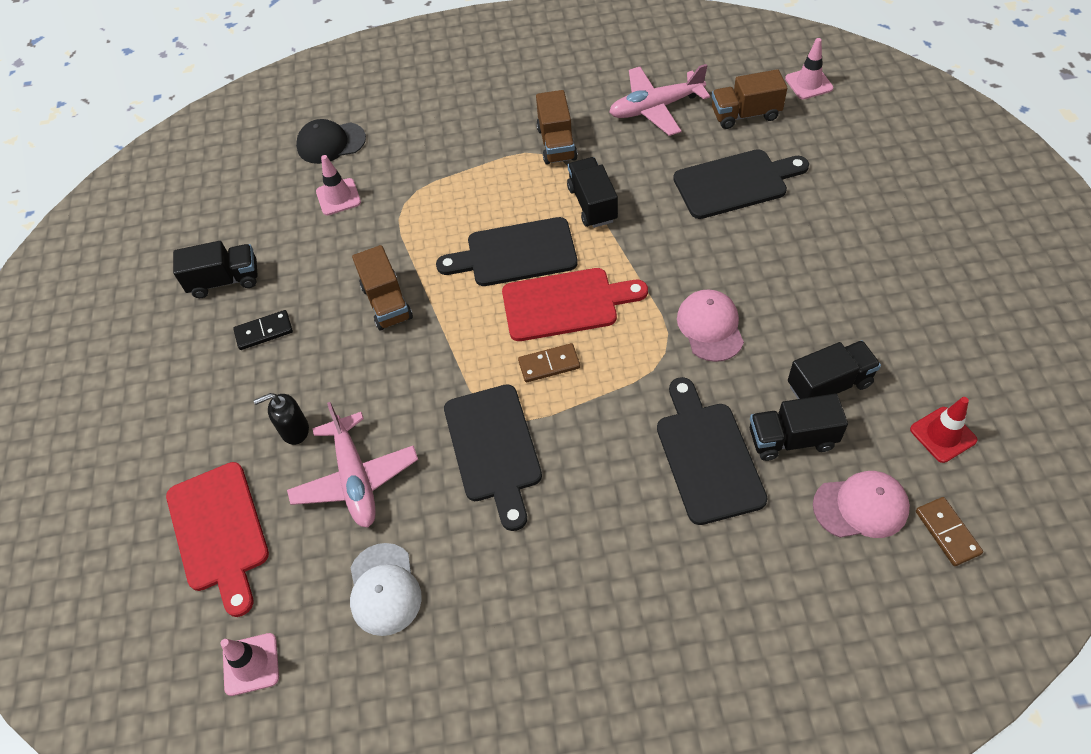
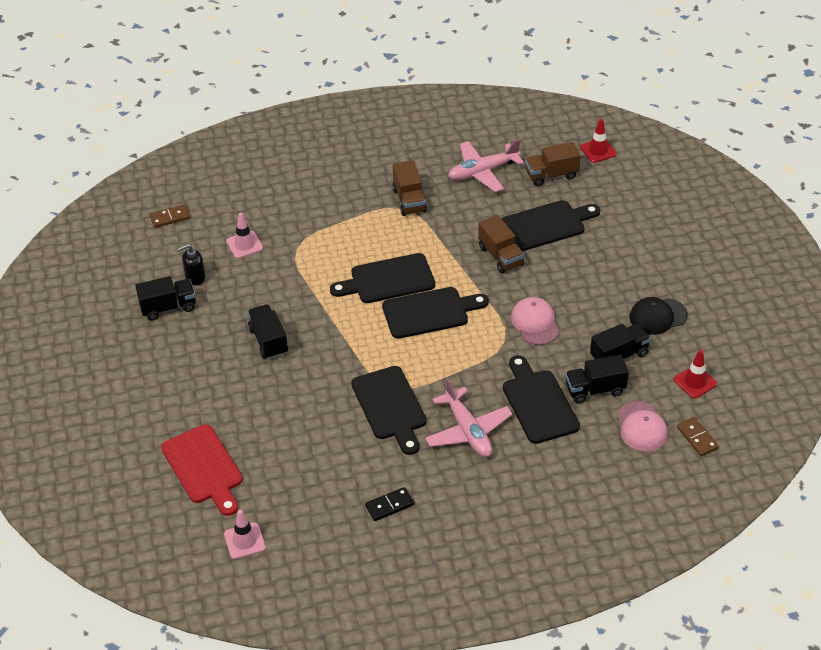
camera: 10 degrees left, 10 degrees down
(264, 331) = (207, 341): black domino -> black domino (389, 505)
(294, 430) = (244, 403): black soap dispenser -> black soap dispenser (195, 277)
(331, 143) = (230, 205): black cap -> black cap (658, 316)
(355, 478) = (295, 430): pink plane -> pink plane (468, 431)
(384, 589) = (327, 493): white cap -> none
(387, 302) = (296, 317): brown truck -> brown truck (500, 256)
(549, 364) = (422, 352): brown domino -> brown domino (170, 217)
(566, 304) = (430, 312): red cutting board -> black cutting board
(592, 204) = (441, 243): black truck -> black truck (268, 341)
(808, 83) = (598, 150): pink traffic cone -> red traffic cone
(861, 506) = (641, 427): pink cap -> pink cap turned 90 degrees clockwise

